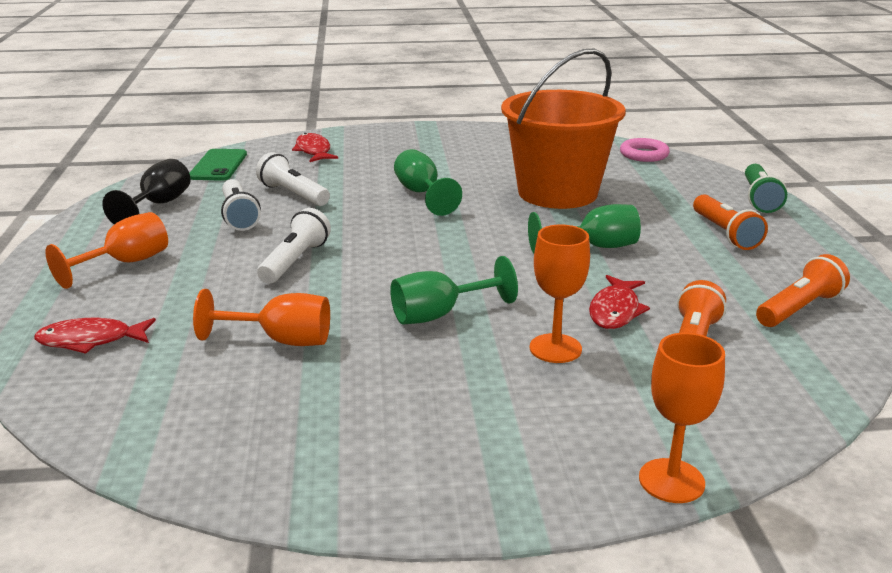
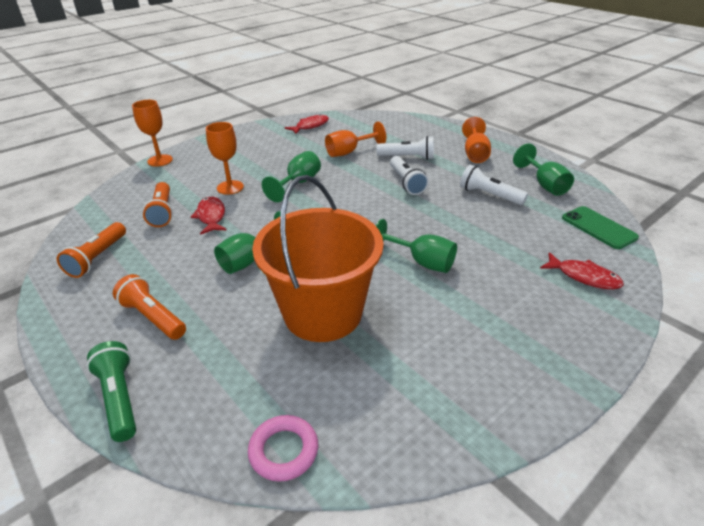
camera: 145 degrees right, 10 degrees up
(90, 340) = (415, 130): red fish -> red fish (310, 126)
(159, 205) = (544, 185): black goblet -> green goblet
(293, 194) = (497, 223): white flashlight -> white flashlight (407, 157)

